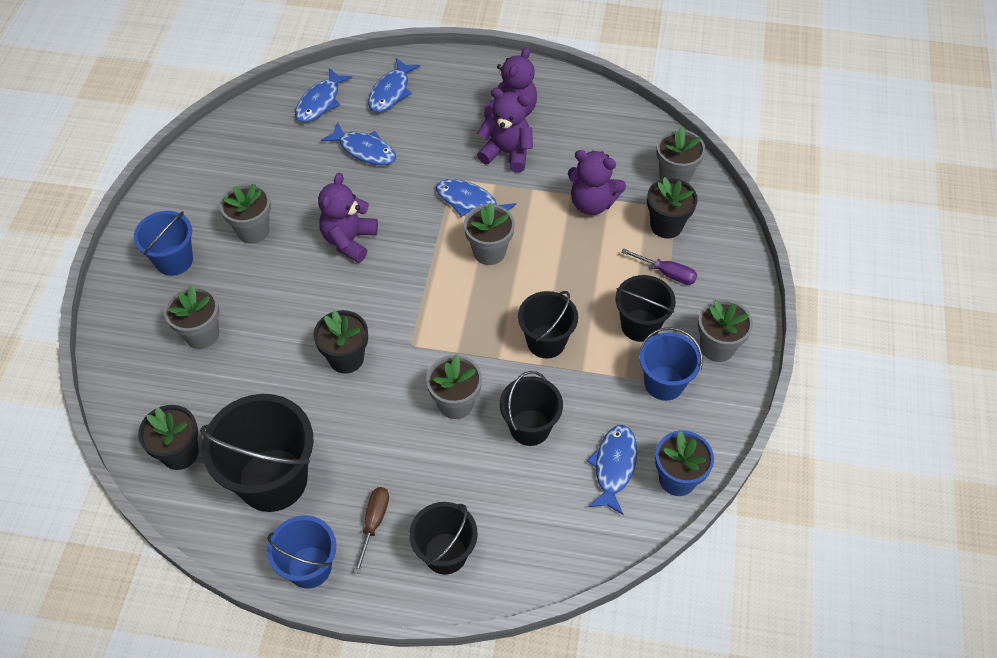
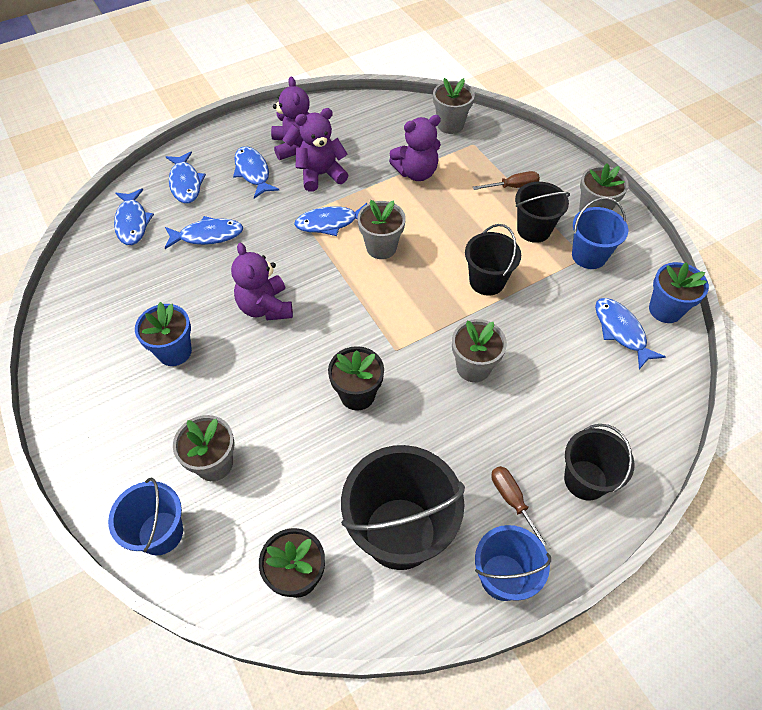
camera: 40 degrees left, 0 degrees up
(174, 260) = (125, 422): blue bucket -> blue bucket (160, 533)
(253, 230) = (174, 352): grey flower pot -> blue flower pot
(453, 115) = (253, 172): none -> blue fish
(530, 427) = (541, 346): black bucket -> none
(666, 225) = (479, 158): black flower pot -> none
(667, 273) = (513, 186): purple screwdriver -> brown screwdriver

